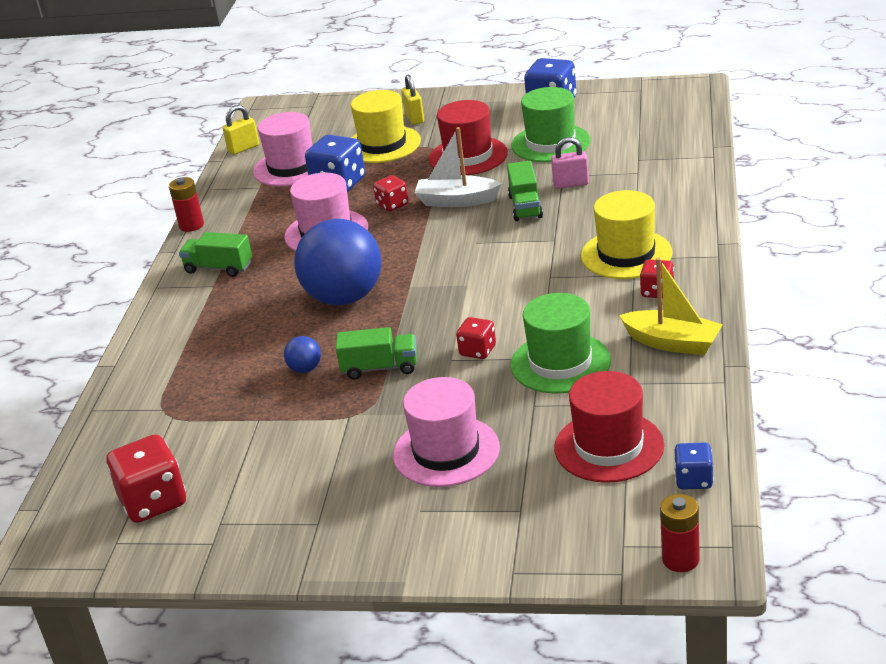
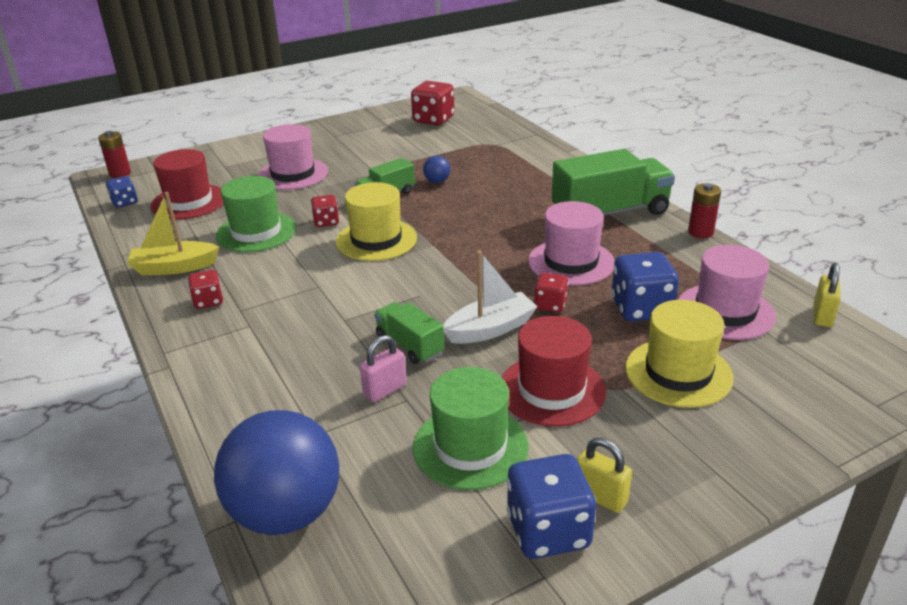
camera: 140 degrees right, 0 degrees up
(218, 268) = (610, 212): green truck -> green truck, size x1.85
(344, 298) = (474, 223): blue ball -> blue ball (286, 512)
(414, 118) = (707, 430): yellow padlock -> yellow padlock (600, 497)
(626, 254) = (259, 326): yellow hat -> yellow hat (376, 240)

